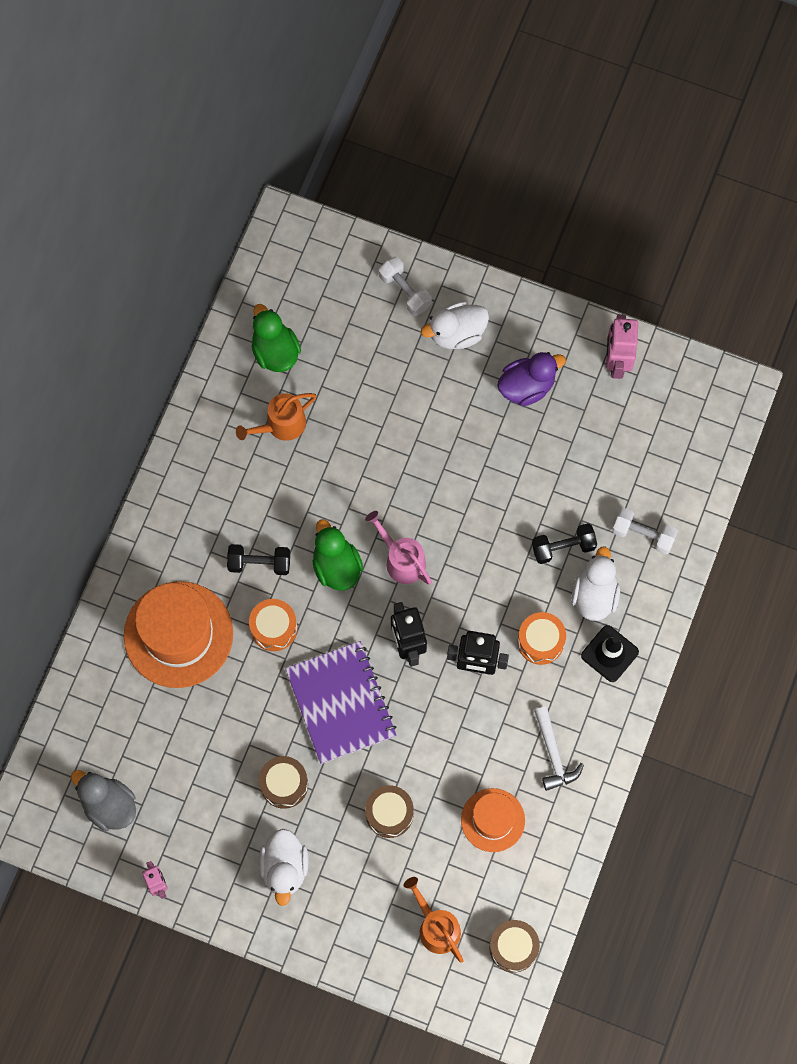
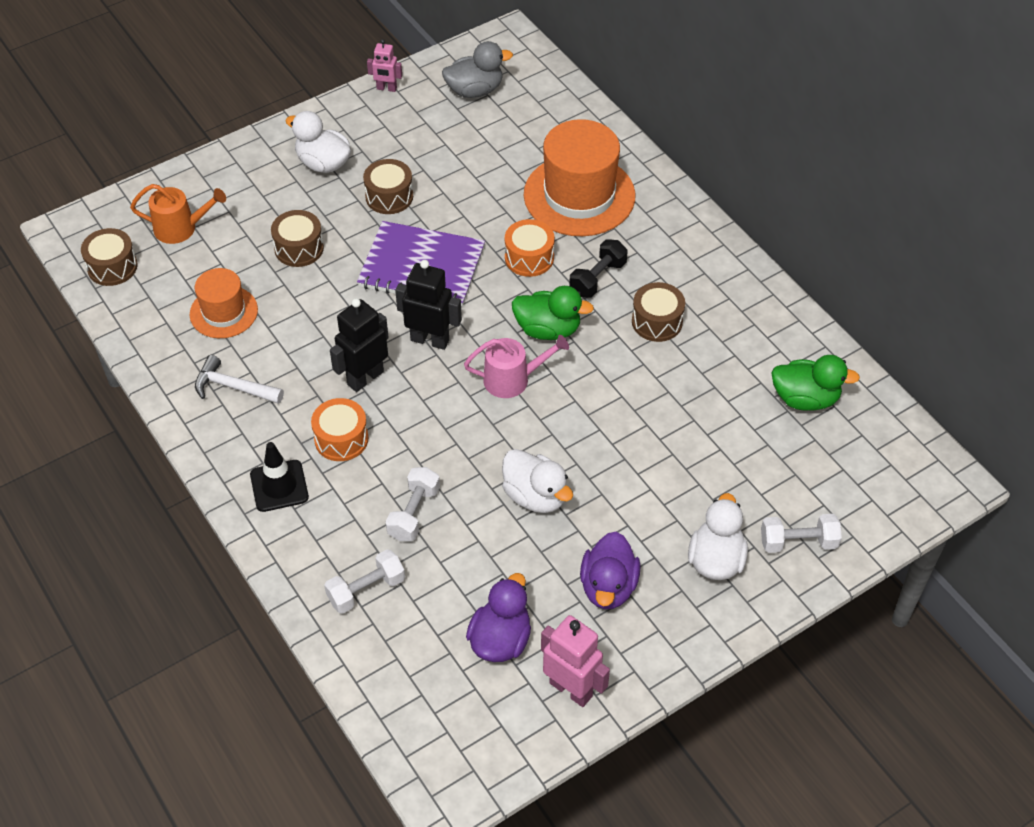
camera: 125 degrees right, 20 degrees down
(273, 494) = (657, 321): none -> brown drum
(281, 425) = (722, 363): orange watering can -> none
(563, 547) = (414, 513): black dumbbell -> white dumbbell
(594, 595) = (344, 509): white duck -> white duck (535, 496)
(614, 427) = (500, 639): none -> purple duck

